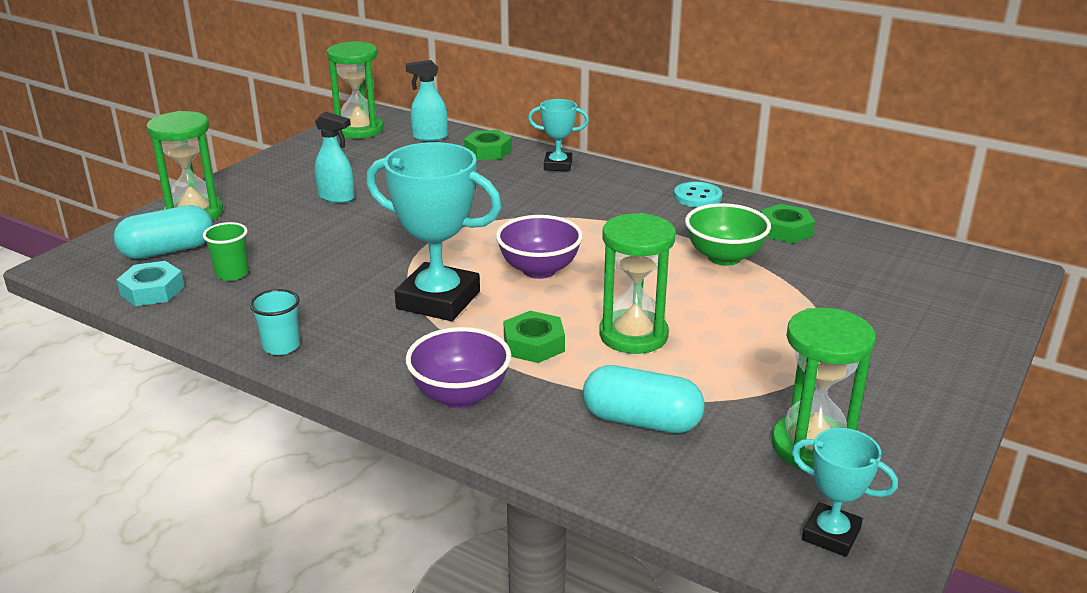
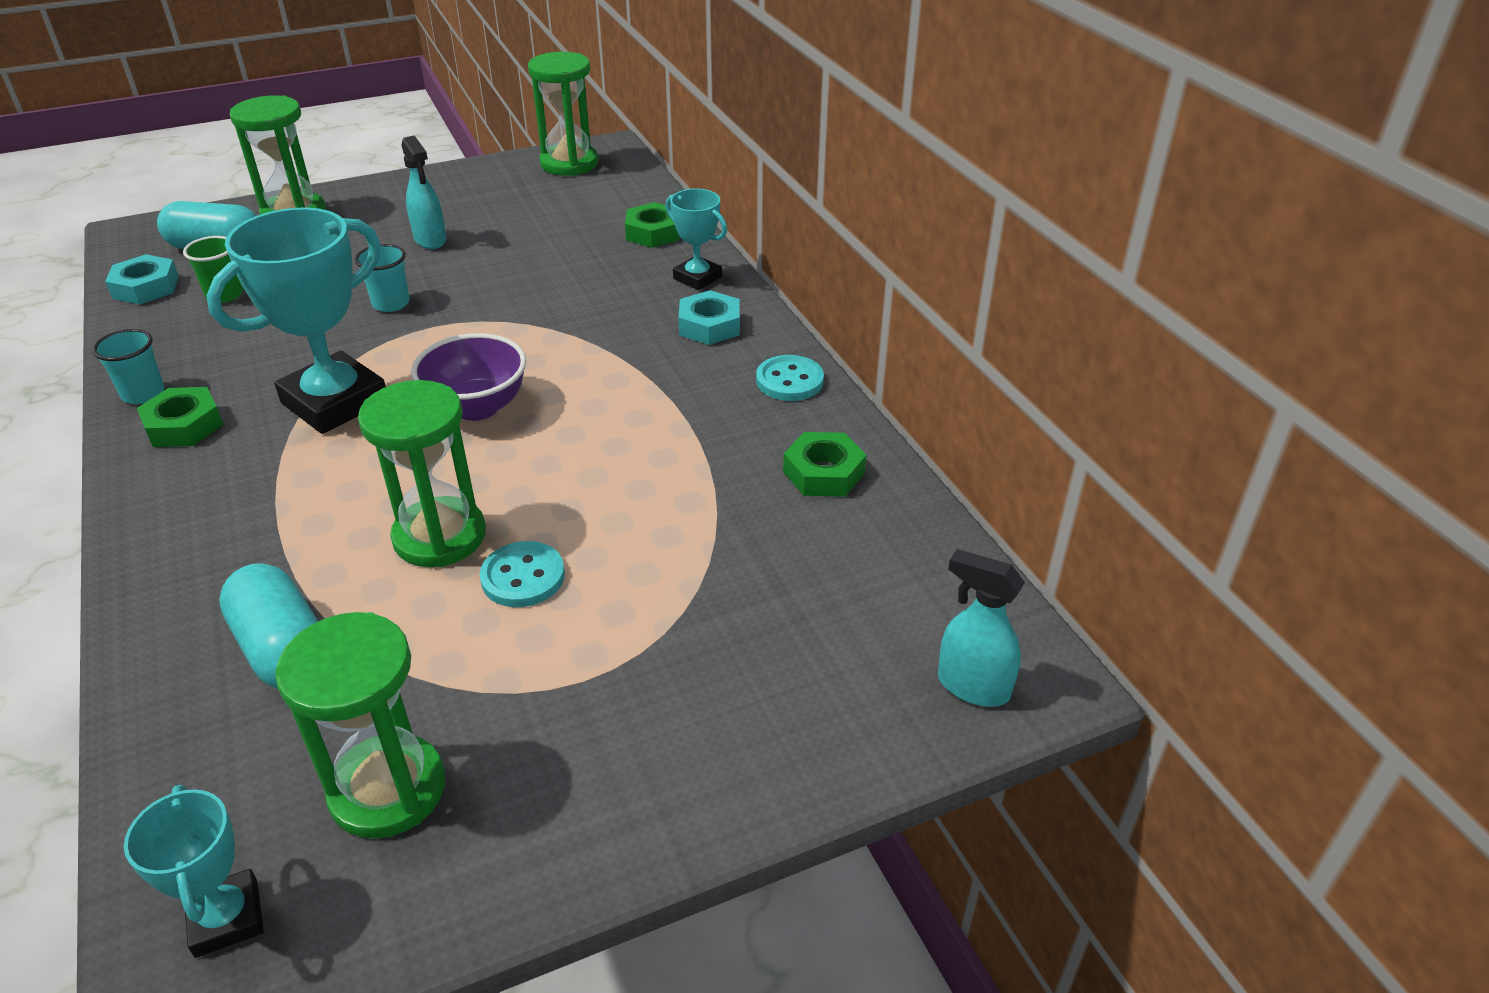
camera: 35 degrees right, 10 degrees up
(376, 239) = (391, 303): none -> turquoise cup
(429, 137) = (622, 195): turquoise spray bottle -> turquoise spray bottle (972, 686)
(438, 300) = (335, 402): turquoise trophy -> turquoise trophy turned 75 degrees clockwise
(460, 396) = (187, 525): purple bowl -> none
(534, 344) = (335, 498): green nut -> green nut (184, 425)
(607, 186) = (709, 326): none -> turquoise nut
(714, 333) = (523, 577): none -> turquoise button
(724, 257) = (691, 479): green bowl -> none

